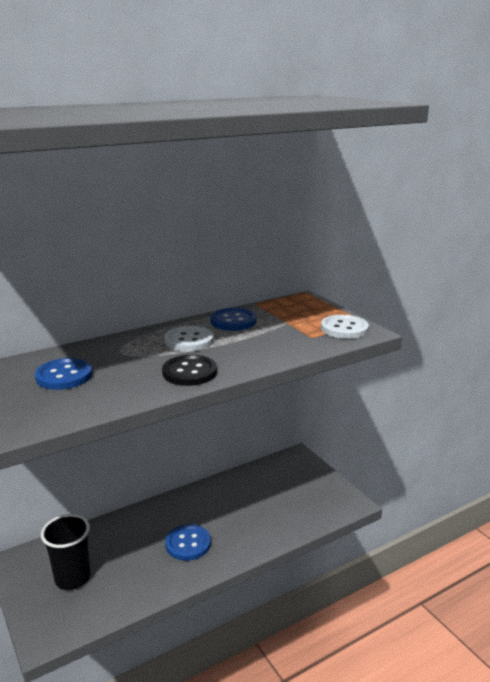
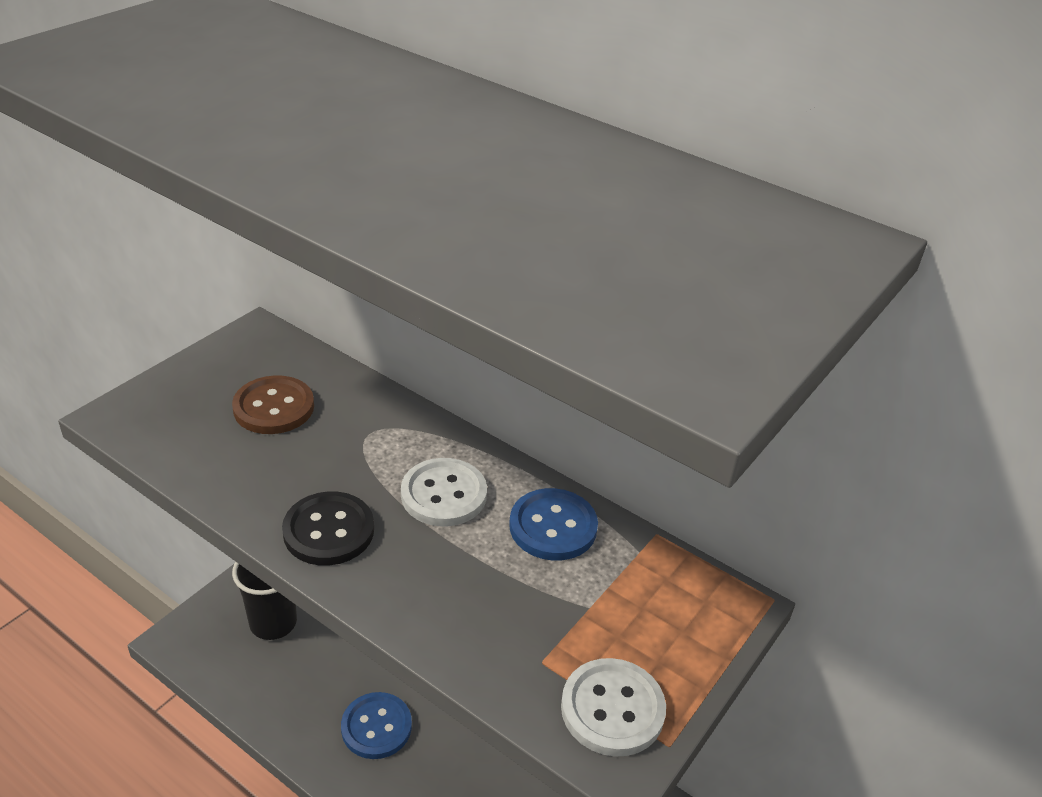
camera: 65 degrees right, 15 degrees up
(64, 376) = (274, 407): blue button -> brown button

